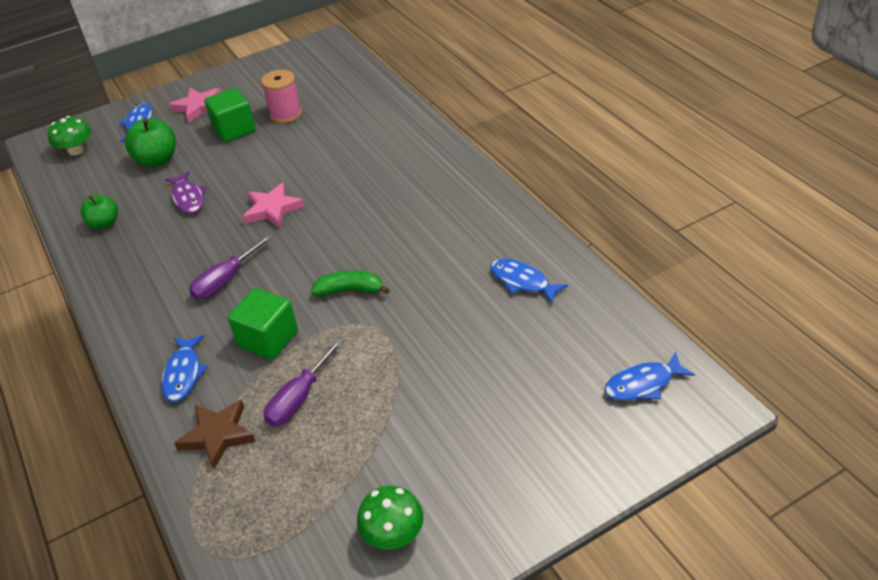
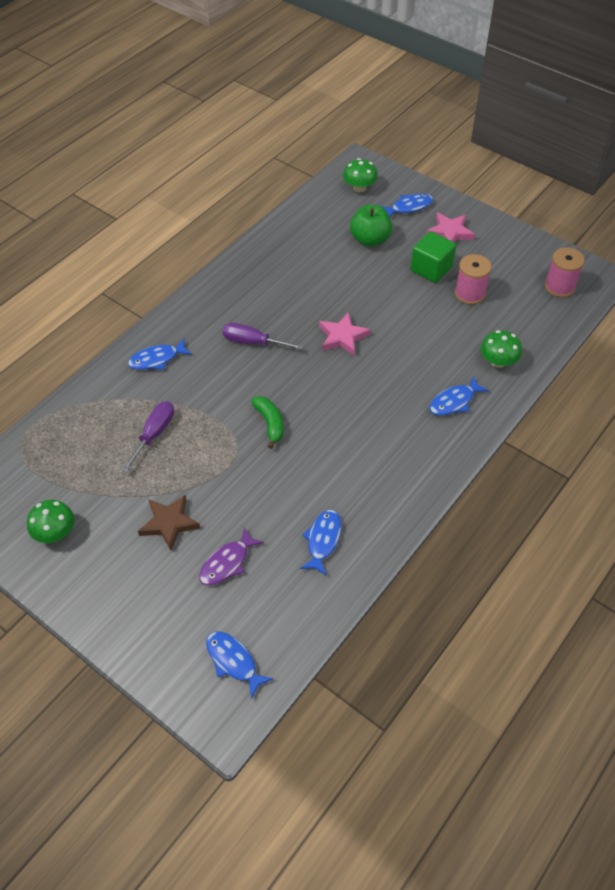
camera: 65 degrees right, 10 degrees up
(104, 223) = (285, 245): green apple -> none
(188, 198) = (333, 279): purple fish -> purple fish (227, 563)
(218, 435) = (110, 402): brown star -> brown star (169, 523)
(268, 339) = (203, 393): green cube -> none
(299, 398) = (154, 434): purple screwdriver -> purple screwdriver turned 105 degrees clockwise
(321, 63) = (559, 287): none -> pink spool
(379, 118) = (498, 361): none -> green mushroom
(407, 155) = (454, 401): none -> blue fish

